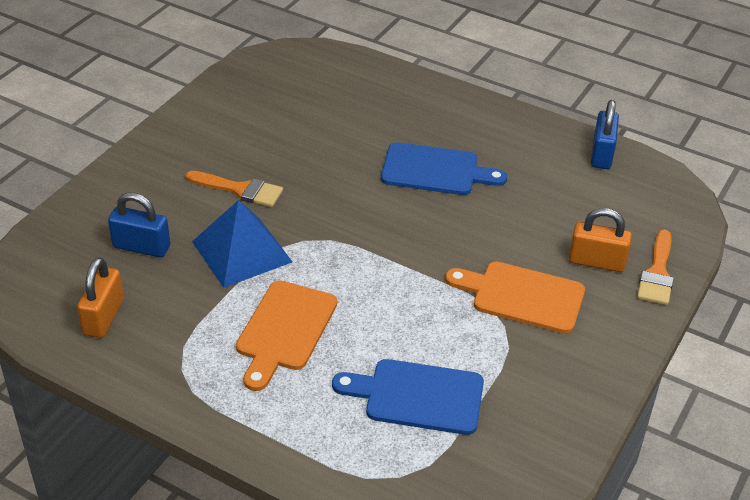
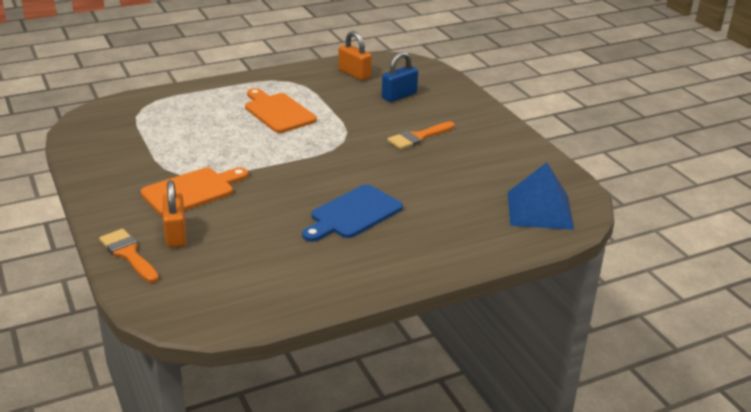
camera: 125 degrees right, 10 degrees down
(241, 251) = (358, 120): blue pyramid -> blue pyramid (540, 210)
(417, 396) = (178, 129): blue cutting board -> none
(596, 262) = (175, 234): orange padlock -> orange padlock turned 60 degrees counterclockwise
(601, 154) = (276, 304): blue padlock -> none

